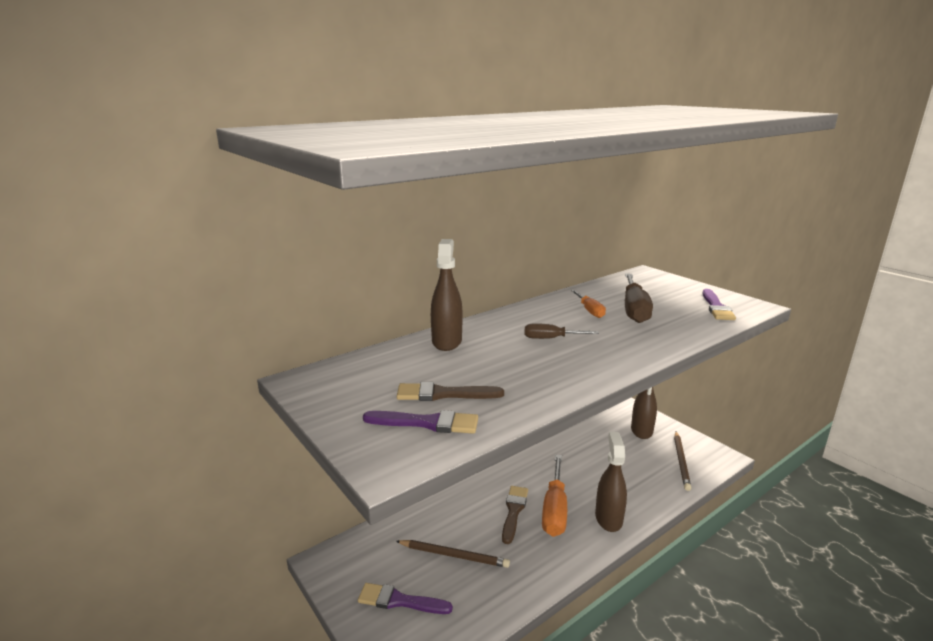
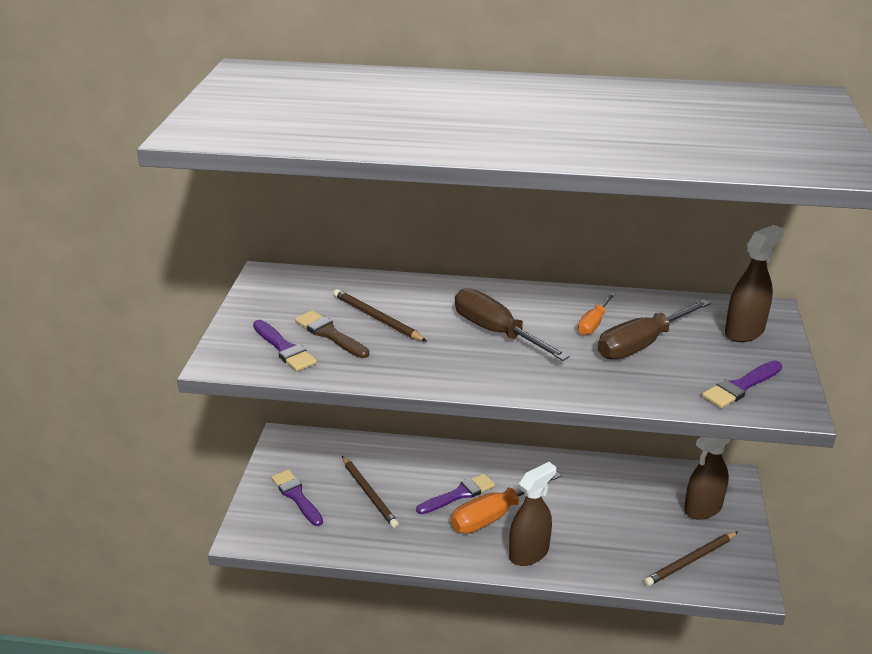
camera: 45 degrees right, 10 degrees up
(447, 341) = (411, 292): brown spray bottle -> brown spray bottle (744, 331)
(457, 367) = (377, 318): none -> brown pencil
(514, 511) = (459, 494): brown brush -> purple brush
(551, 338) = (497, 332): brown screwdriver -> brown screwdriver, size x1.79

